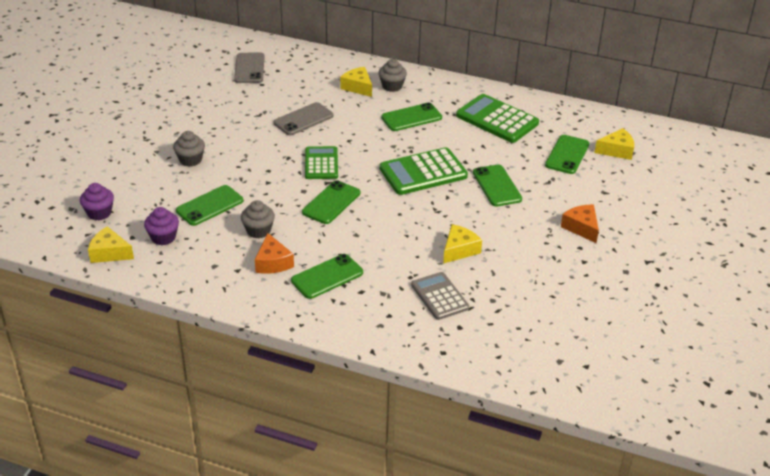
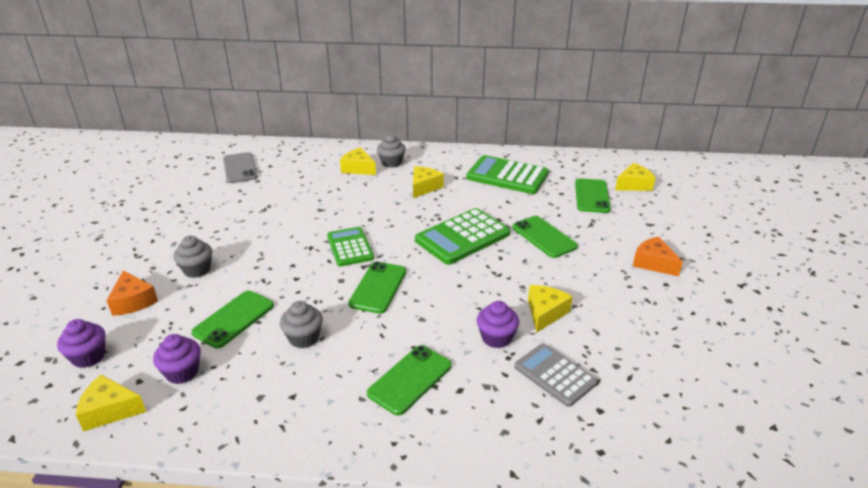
camera: 15 degrees left, 5 degrees down
(273, 262) = (335, 376): orange cheese -> orange cheese (133, 301)
(303, 119) = (313, 206): grey phone -> none
(408, 261) = (496, 338): none -> purple cupcake
(411, 117) = (424, 187): green phone -> yellow cheese

